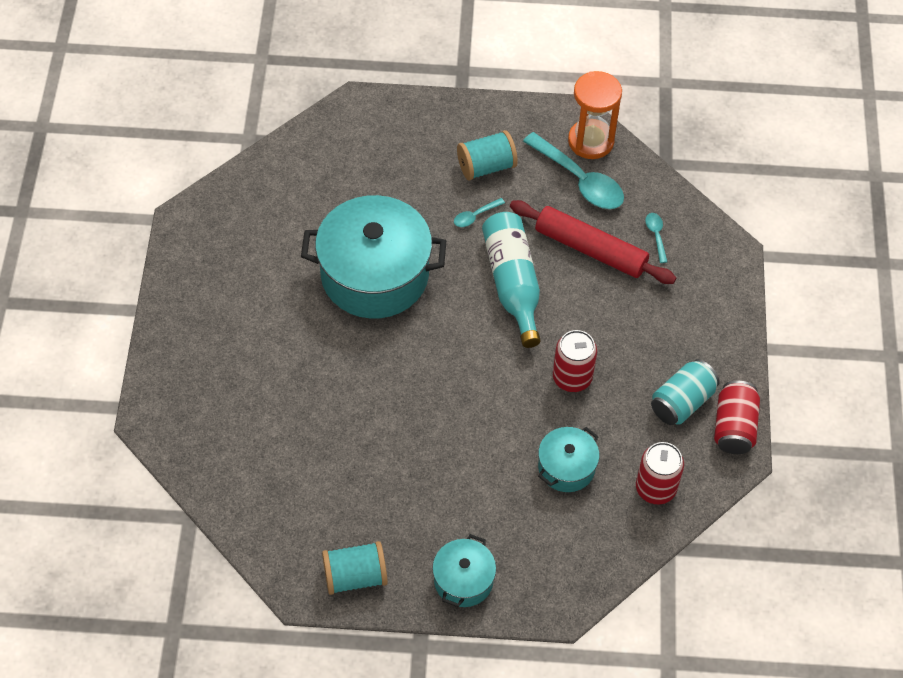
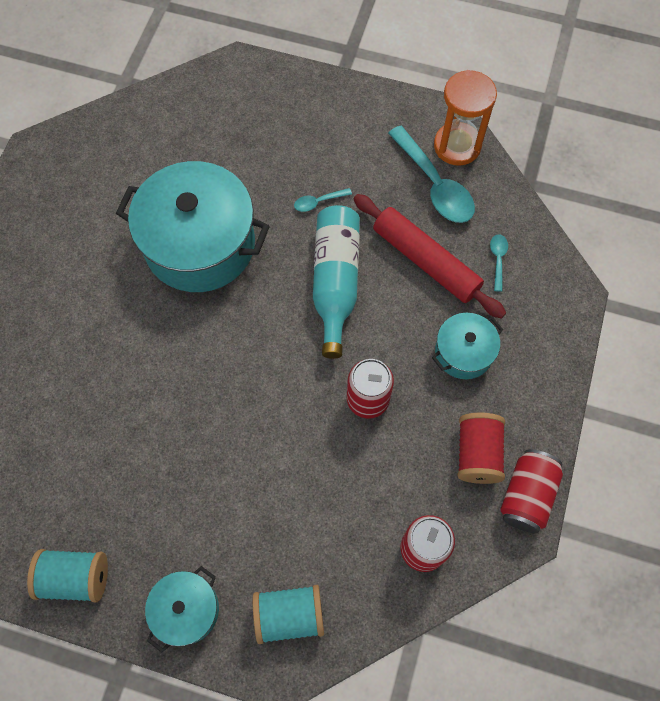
camera: 15 degrees right, 10 degrees up
(486, 166) = (344, 152): turquoise spool -> turquoise spool (289, 615)
(566, 467) = (333, 502): turquoise pot -> turquoise pot (463, 353)
(682, 402) = (477, 453): turquoise can -> red spool

